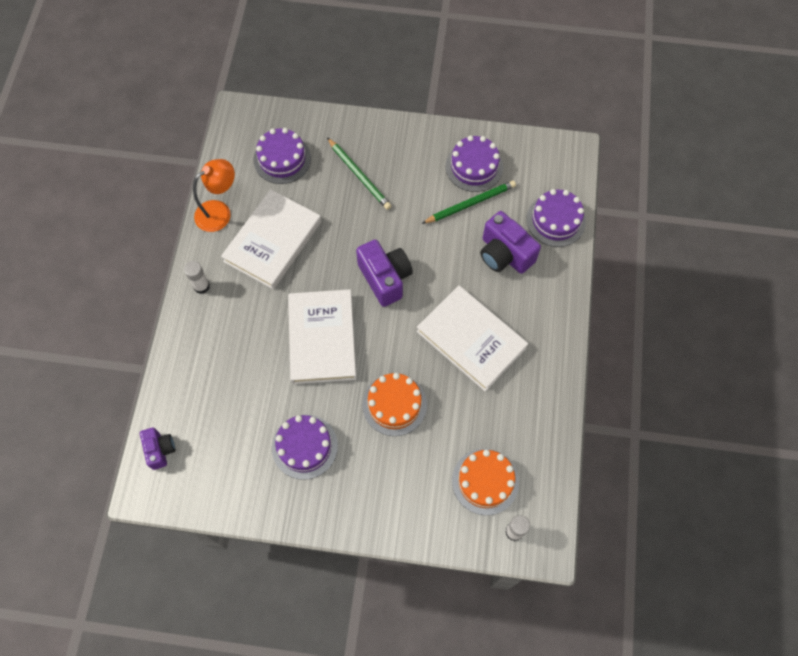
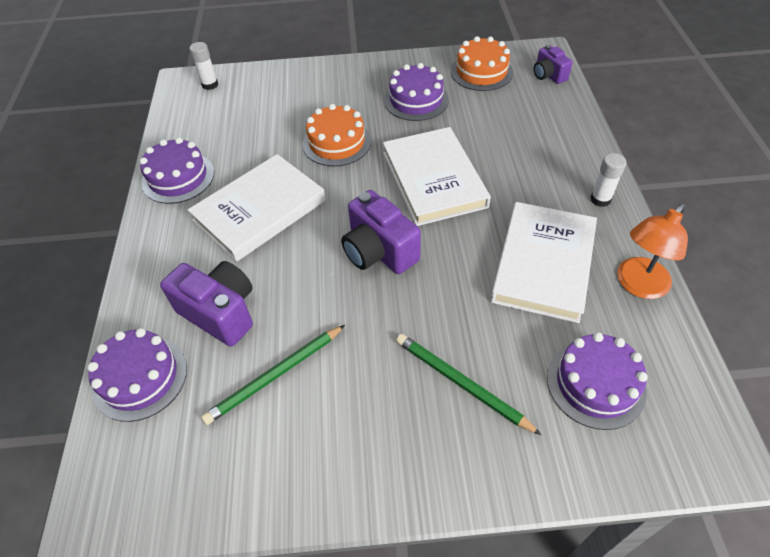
camera: 170 degrees right, 15 degrees down
(471, 339) = (260, 210): white book -> white book turned 75 degrees counterclockwise
(474, 166) = (274, 442): purple cake -> purple cake (178, 177)
(485, 481) = (237, 108): orange cake -> orange cake (481, 72)

